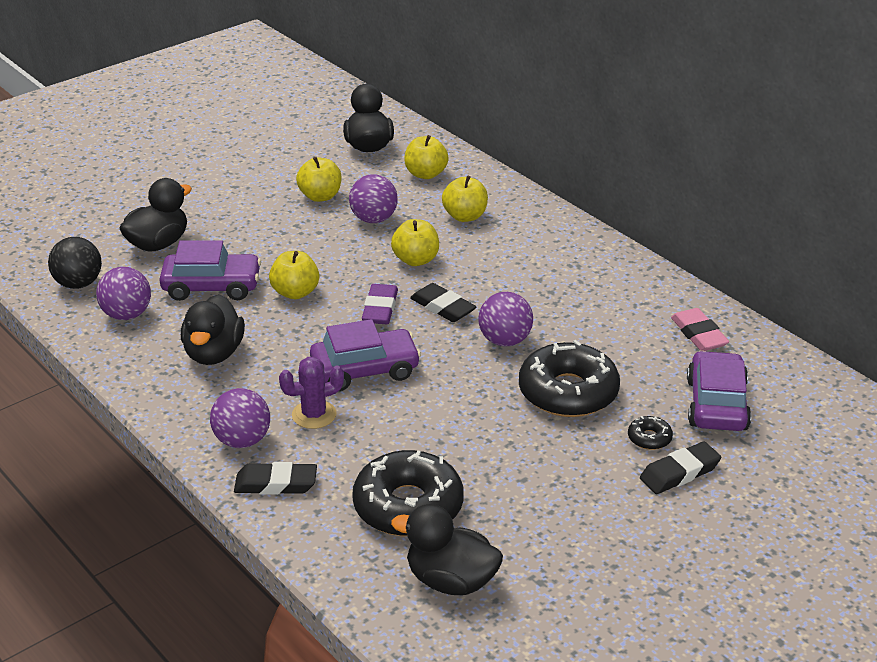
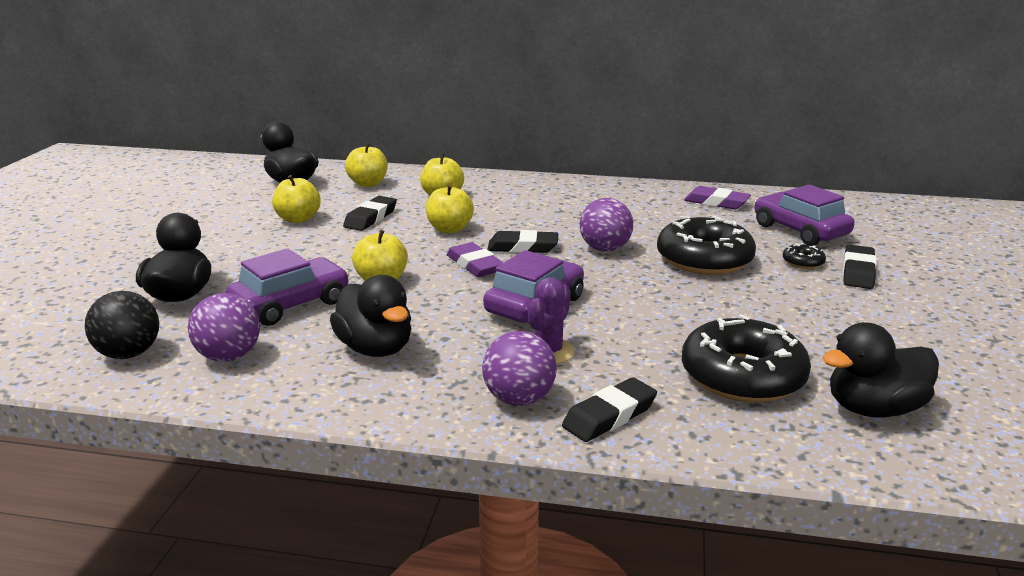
camera: 40 degrees left, 10 degrees down
(373, 219) = (370, 218): purple ball -> black eraser
(698, 334) = (716, 202): pink eraser -> purple eraser

